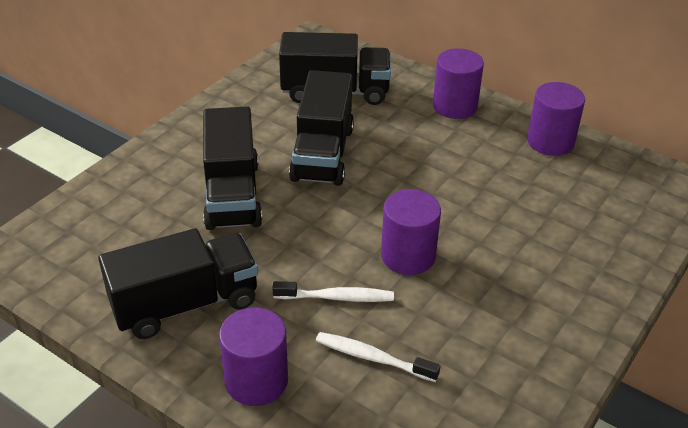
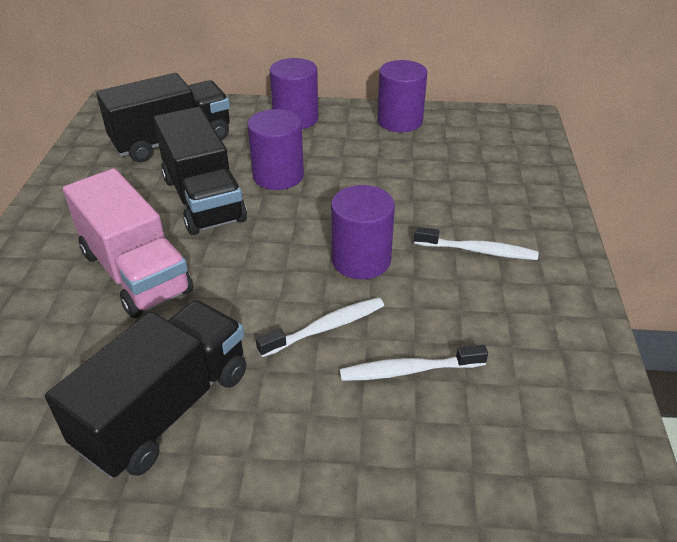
camera: 30 degrees left, 0 degrees up
(232, 195) = (135, 272): black truck -> pink truck
(256, 381) = (311, 454): purple cylinder -> purple cylinder (278, 176)
(515, 290) = (478, 251): none -> white toothbrush

